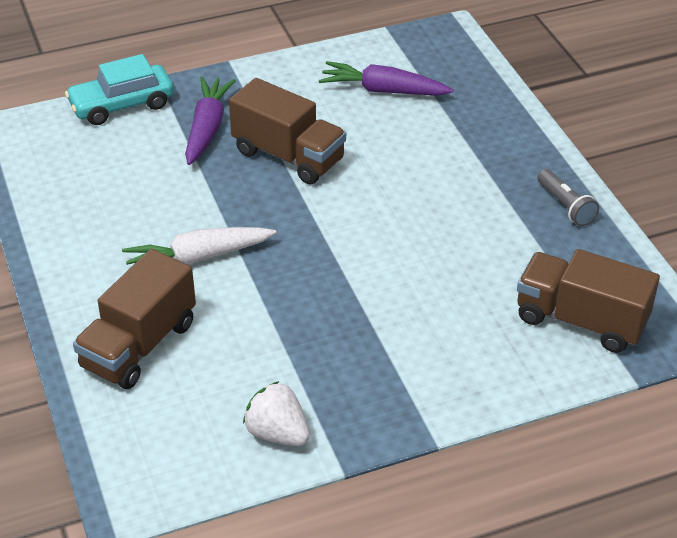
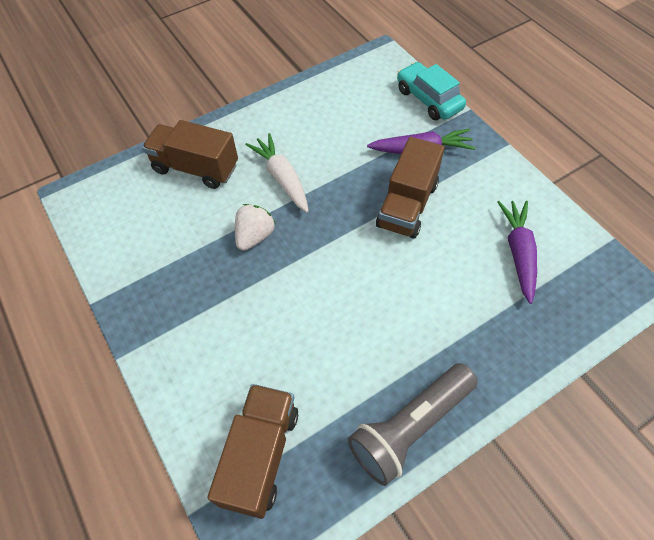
camera: 80 degrees right, 15 degrees up
(277, 433) = (124, 258): white strawberry -> white strawberry (255, 236)
(565, 206) = (410, 427): grey flashlight -> grey flashlight, size x1.92

